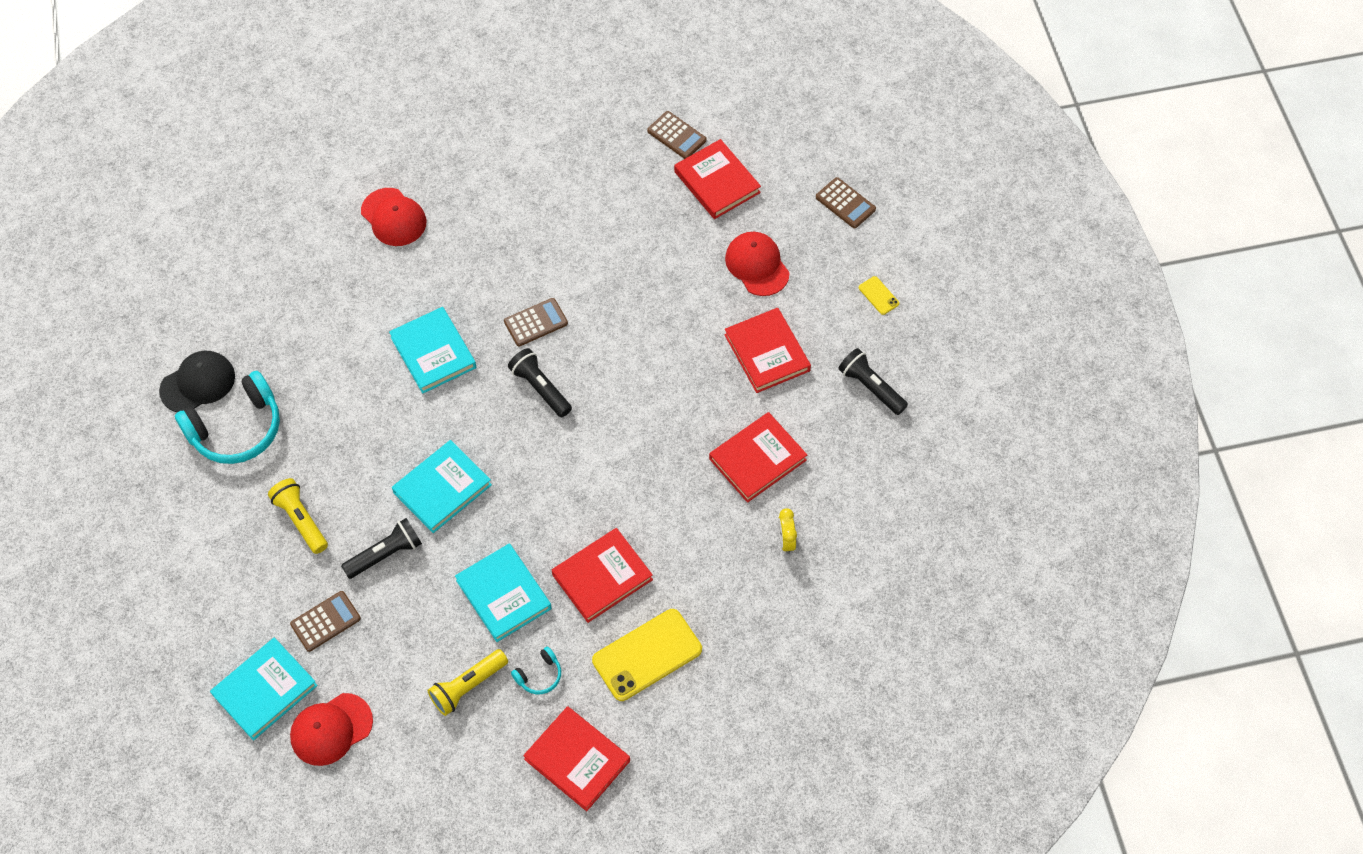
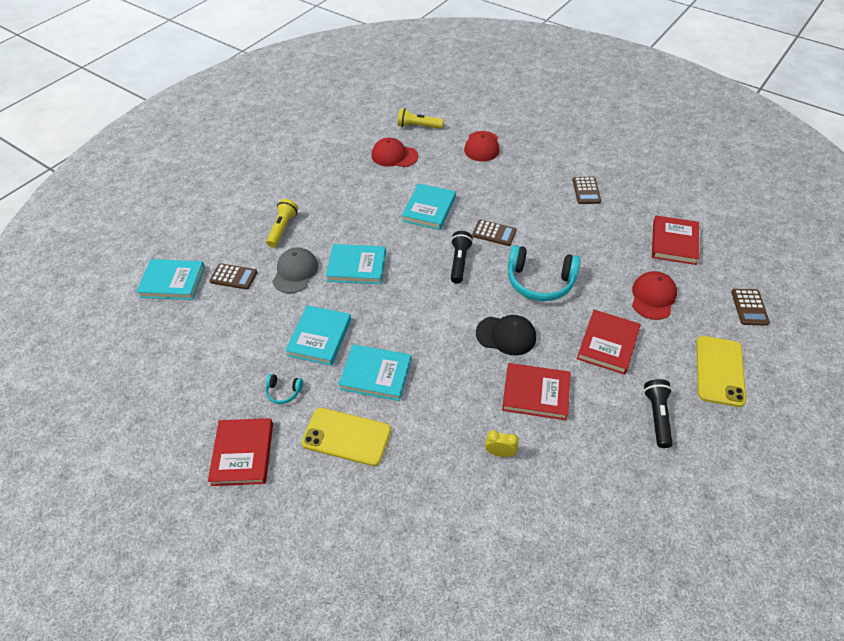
camera: 50 degrees right, 10 degrees down
(198, 383) = (318, 148): black cap -> black cap (506, 335)
(237, 429) = (309, 175): turquoise headphones -> turquoise headphones (540, 281)
(331, 729) = (170, 323): red cap -> red cap (394, 156)
(385, 554) = (295, 272): black flashlight -> grey cap
(468, 686) = (247, 363): yellow flashlight -> yellow flashlight (418, 126)
(602, 577) = (376, 374): red book -> turquoise book
(676, 136) = (673, 207): brown calculator -> brown calculator (586, 191)
(786, 540) = (500, 452): yellow clock -> yellow clock turned 60 degrees clockwise
(878, 295) = (719, 371): yellow phone -> yellow phone, size x2.23

